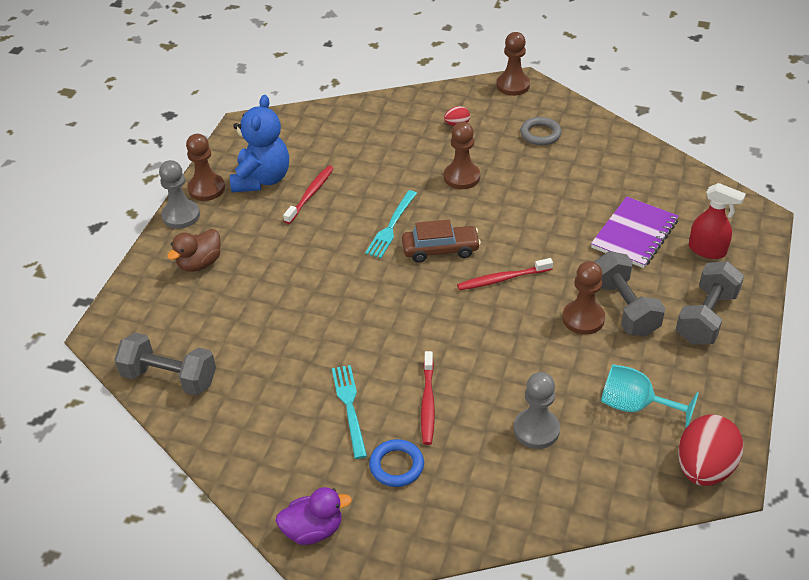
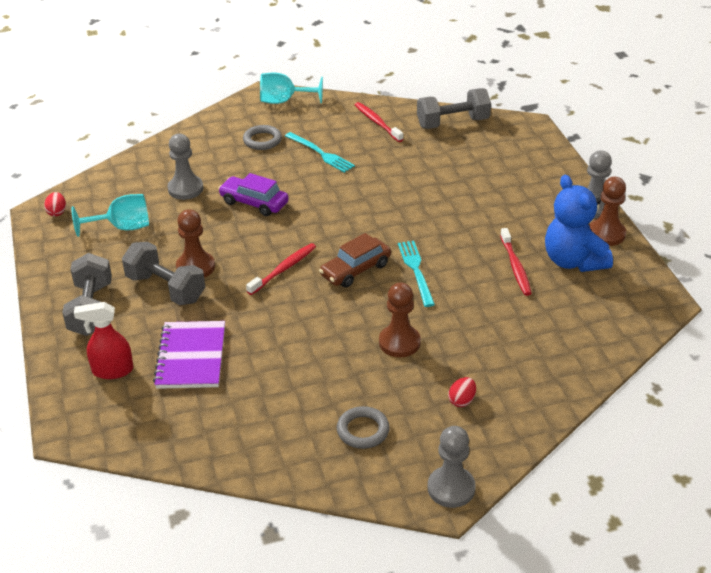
camera: 145 degrees right, 5 degrees down
(200, 263) = (528, 184): brown duck -> none
(313, 530) = (284, 101): purple duck -> turquoise goblet
(396, 466) = (262, 140): blue ring -> grey ring
(428, 402) = (271, 174): red toothbrush -> red toothbrush (377, 122)
(474, 371) = (254, 203): none -> purple car
(513, 85) = (451, 488): brown pawn -> grey pawn
(704, 468) = (57, 212): red egg -> red egg, size x0.46

